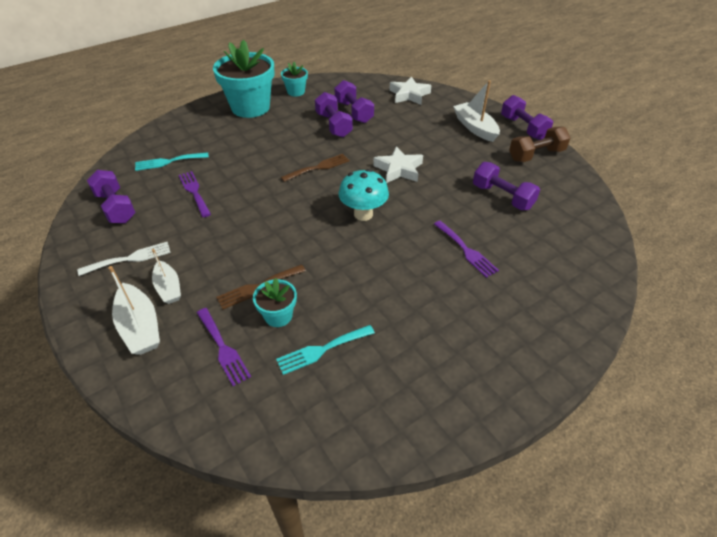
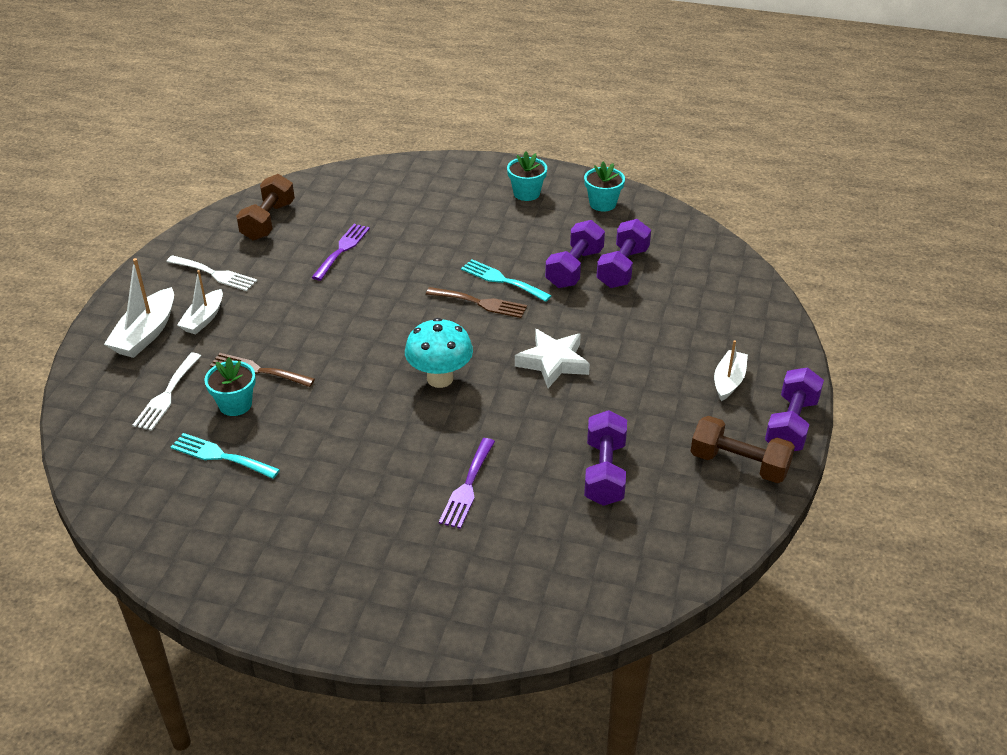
camera: 50 degrees right, 5 degrees down
(116, 207) = (268, 221): purple dumbbell -> brown dumbbell
(168, 162) = (367, 205): turquoise fork -> turquoise fork (502, 280)
(223, 348) = (167, 395): purple fork -> white fork
(250, 107) = (526, 193): turquoise flower pot -> turquoise flower pot, size x0.48
(409, 95) = (726, 289): white star -> none
(475, 128) = (728, 381): white boat -> white boat, size x0.67

